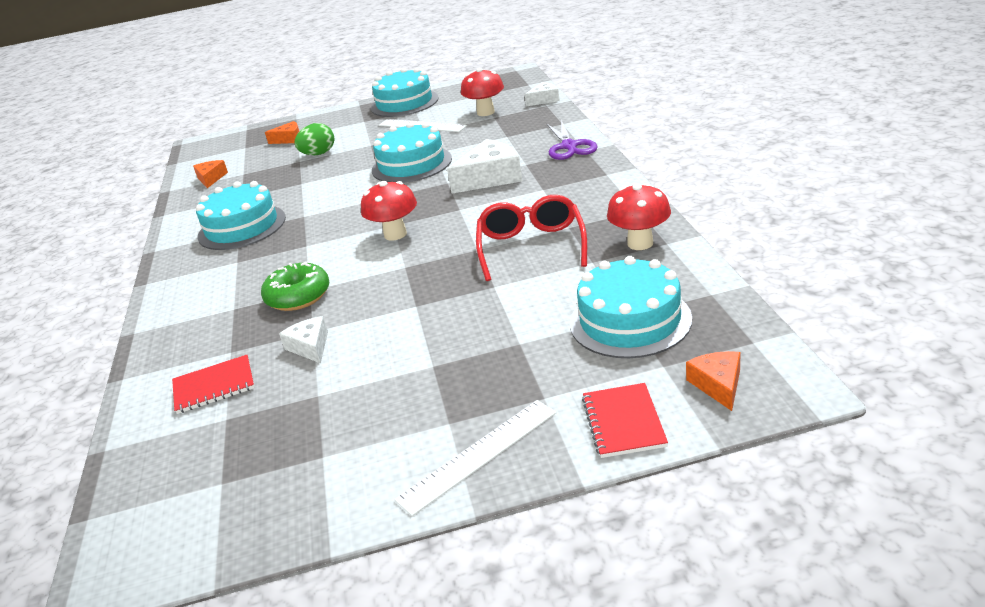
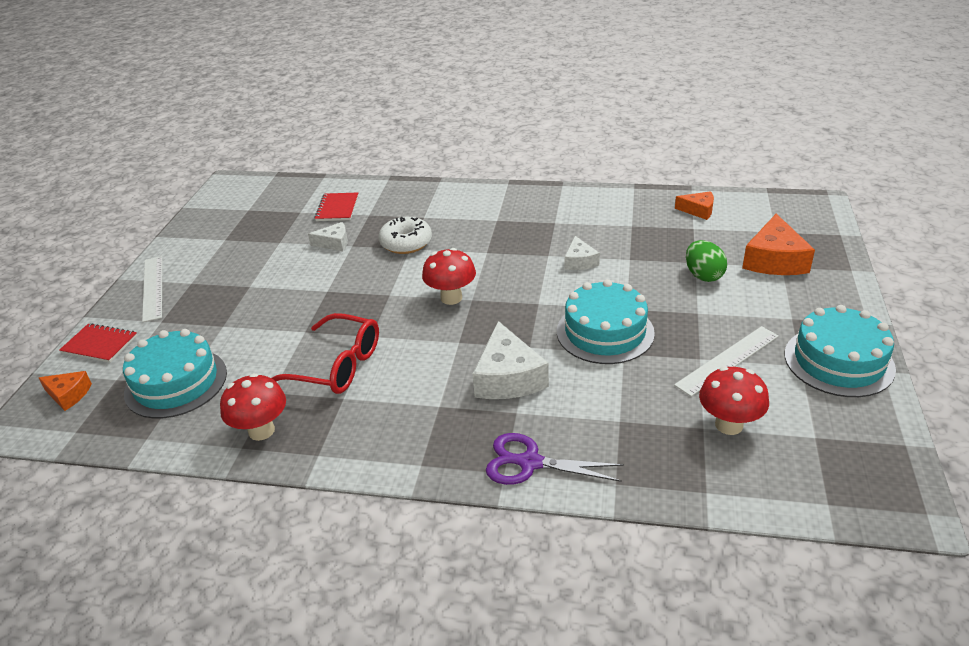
camera: 110 degrees right, 5 degrees up
(242, 227) = (561, 224): turquoise cake -> none
(289, 139) = (774, 260): orange cheese -> orange cheese, size x1.77
(298, 296) = (406, 243): green donut -> white donut
(544, 100) = (732, 497): white cheese -> white cheese (579, 261)

